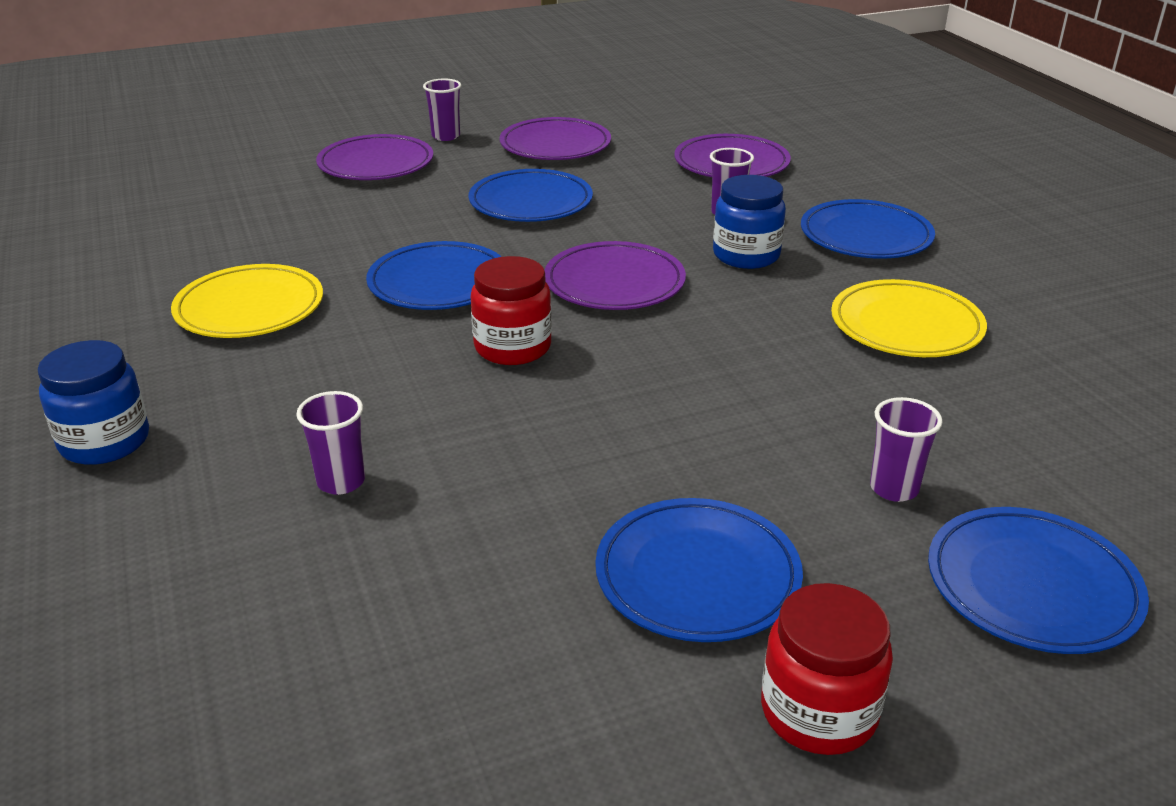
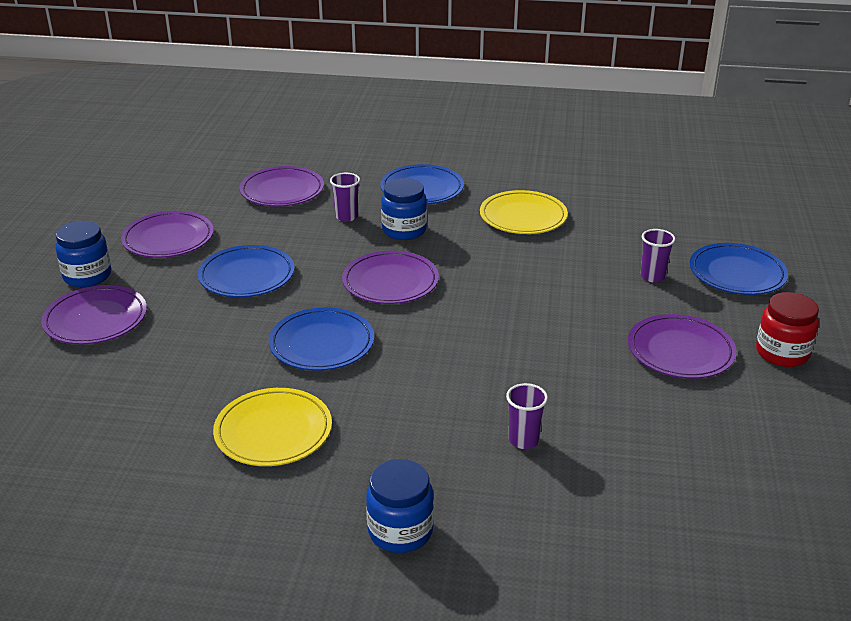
camera: 60 degrees left, 0 degrees up
(446, 136) = (87, 276): purple cup -> blue jar
(512, 347) = (431, 340): red jar -> none
(697, 575) = (680, 351): blue plate -> purple plate

